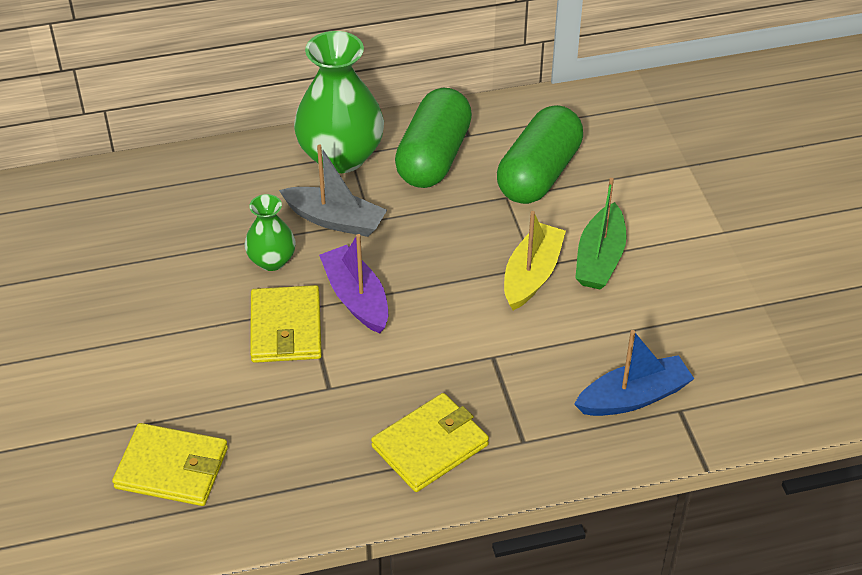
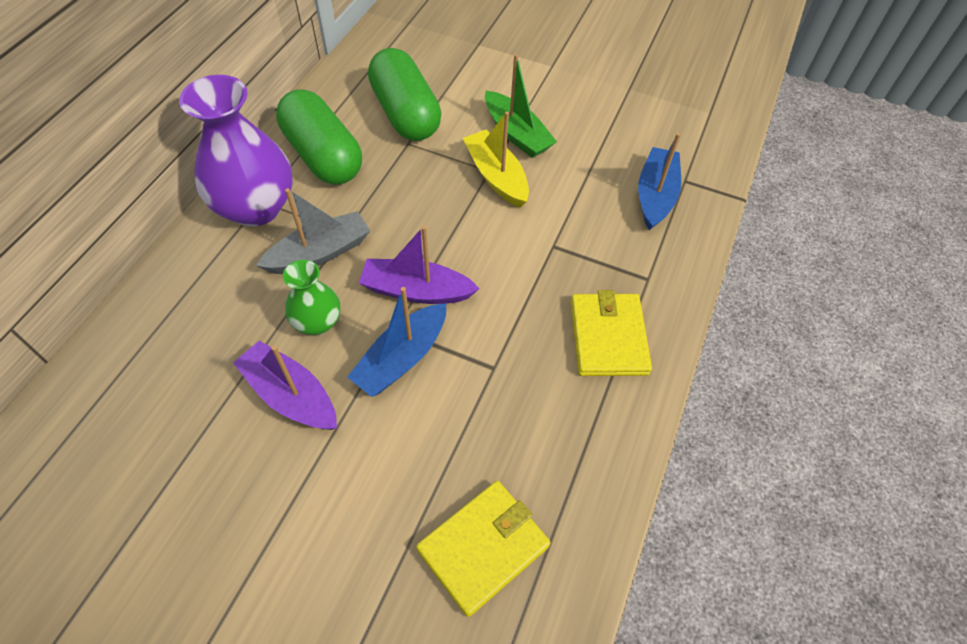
camera: 55 degrees left, 10 degrees up
(198, 287) = (290, 395): none -> purple boat
(286, 328) = (402, 358): yellow wallet -> blue boat
(341, 156) = (256, 207): green vase -> purple vase

